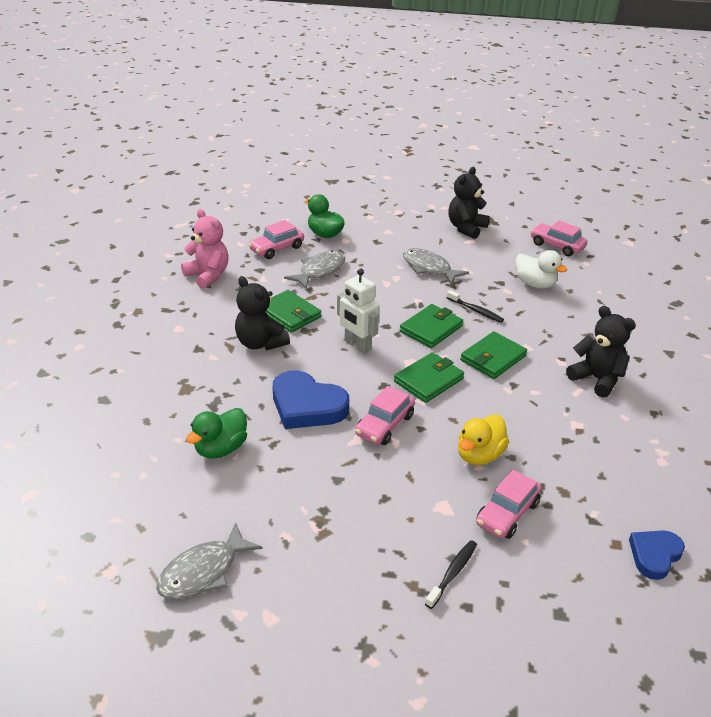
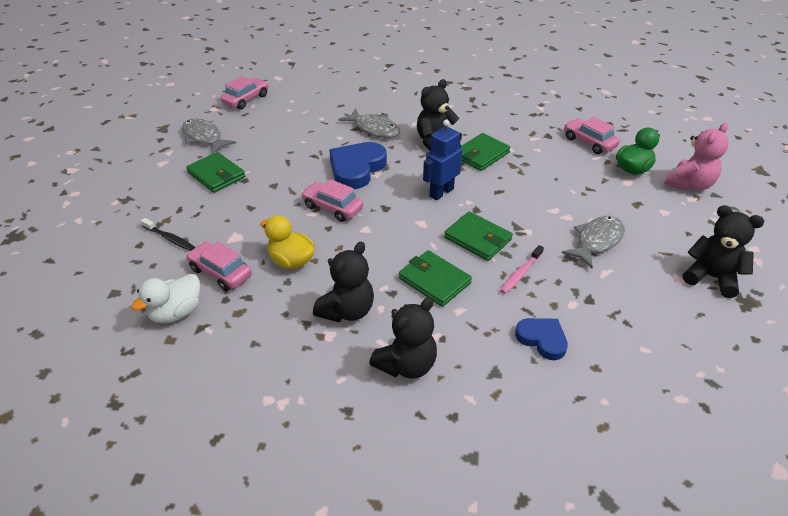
camera: 90 degrees right, 5 degrees up
(208, 275) = (527, 111): pink teddy bear -> pink teddy bear (689, 184)
(221, 448) = (310, 135): green duck -> none
(320, 271) = (559, 168): grey fish -> grey fish (374, 129)
(357, 345) = (441, 192): white robot -> blue robot
(428, 380) = (394, 234): green wallet -> green wallet (216, 175)
(476, 310) = (520, 273): black toothbrush -> pink toothbrush
(535, 284) = (598, 332): white duck -> white duck (176, 312)
(543, 413) = (347, 311): none -> black teddy bear
(556, 246) = (714, 369): pink car -> pink car (246, 99)
(654, 555) = (149, 365): blue heart -> blue heart (542, 339)

